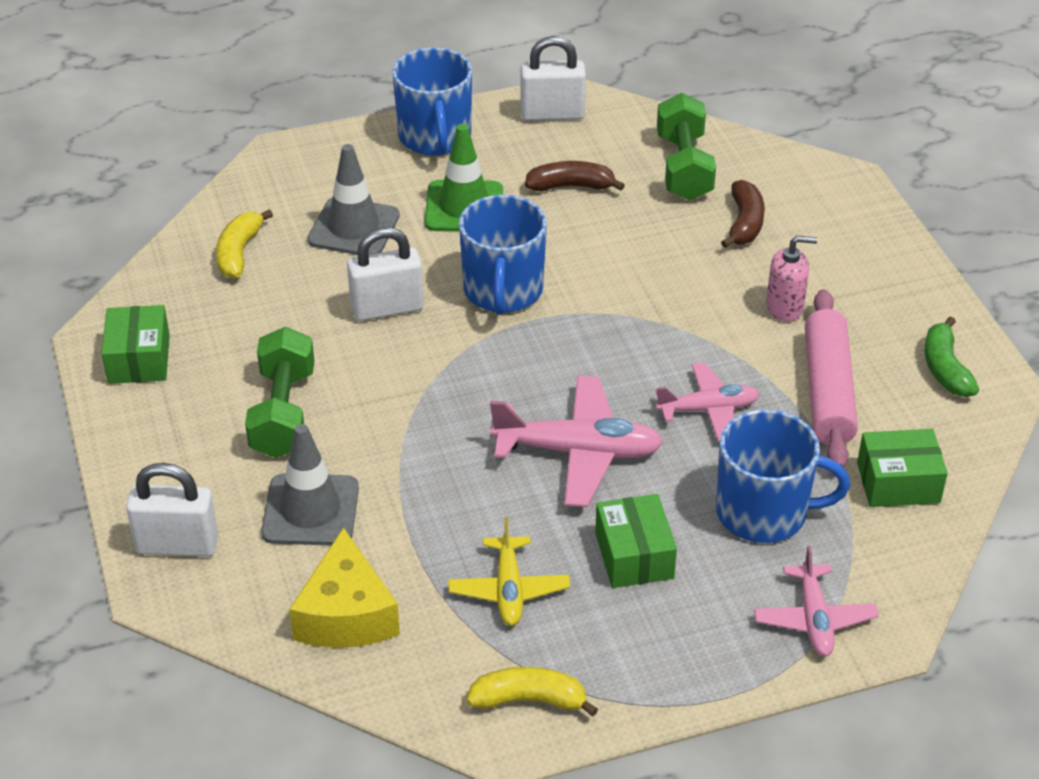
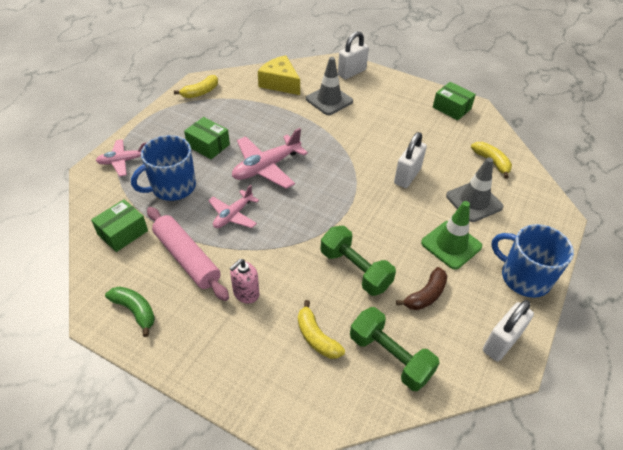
camera: 135 degrees right, 5 degrees up
(283, 413) = (381, 120): green dumbbell -> green dumbbell (355, 270)
(503, 291) = (377, 213): blue mug -> none
(509, 590) = (239, 114): yellow plane -> none
(744, 223) = (316, 337): brown banana -> yellow banana
(814, 619) = (123, 161): pink plane -> pink plane turned 60 degrees counterclockwise

